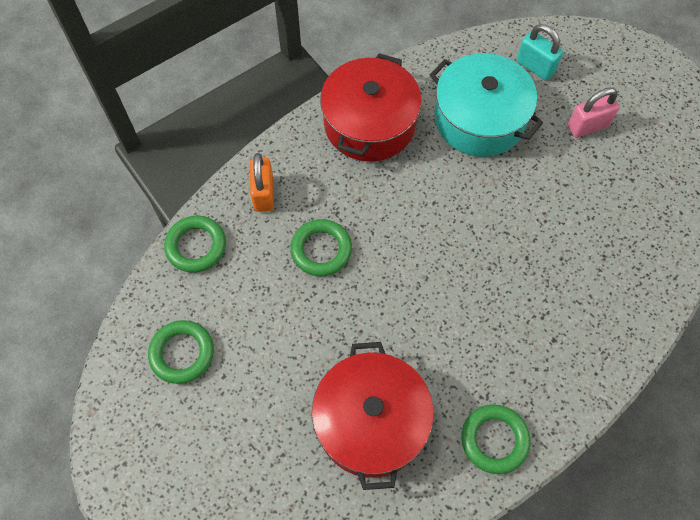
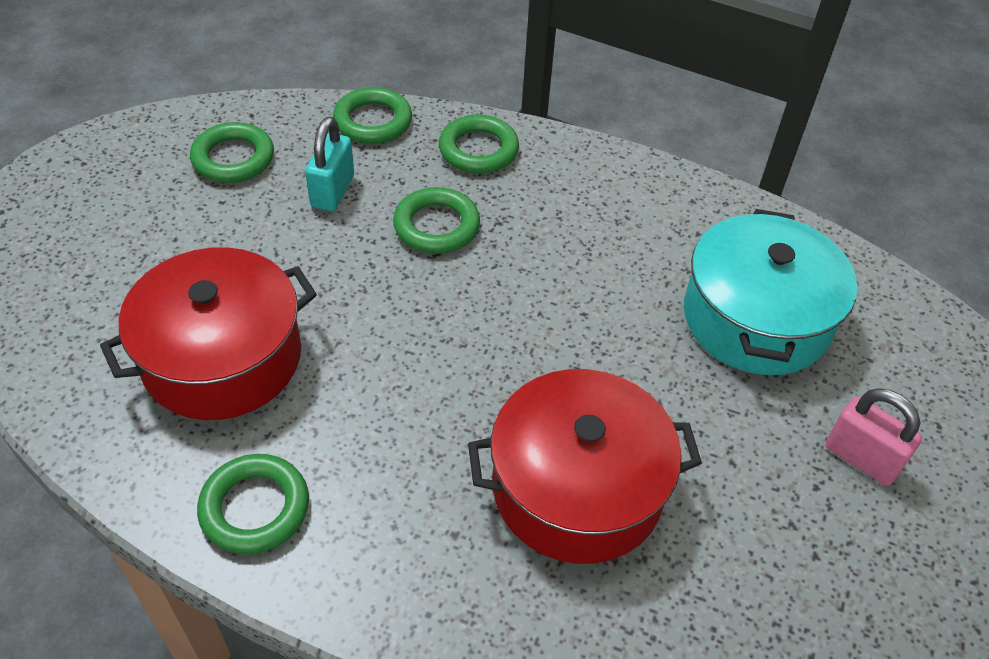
camera: 60 degrees right, 15 degrees down
(263, 194) = (478, 150): orange padlock -> green ring
(369, 124) = (651, 207): red pot -> red pot (577, 488)
(535, 67) = (905, 354): turquoise padlock -> turquoise padlock (332, 191)

